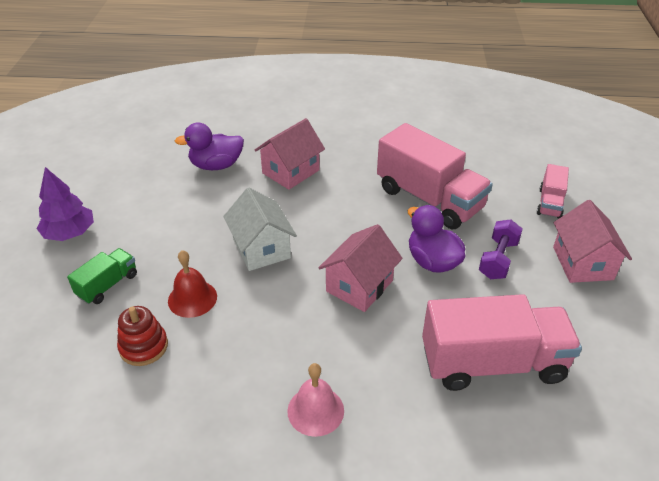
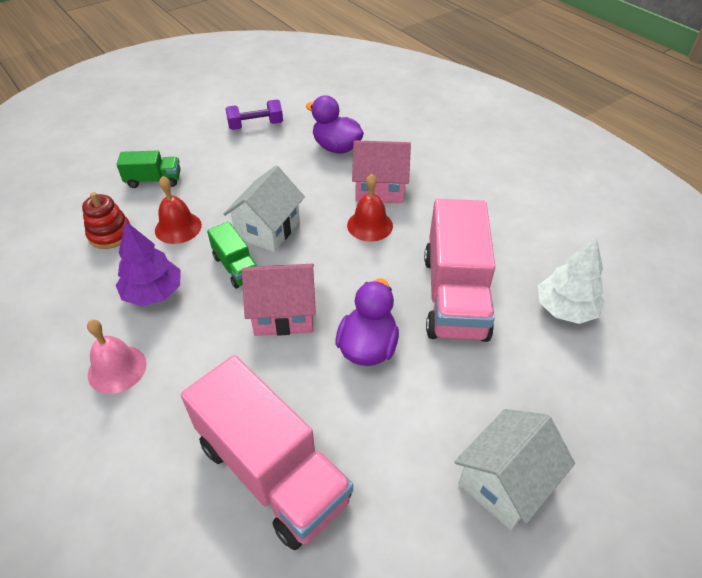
camera: 50 degrees right, 5 degrees up
(69, 233) = (187, 132): purple tree -> purple tree (153, 293)
(282, 287) = (236, 267): none -> green truck
(321, 197) = (370, 225): none -> red bell
(485, 164) = (565, 309): none -> white tree
(498, 259) = (426, 398): purple dumbbell -> purple dumbbell (255, 125)
(550, 203) = (572, 398): pink truck -> none
(582, 263) = (505, 482): pink house -> white house

